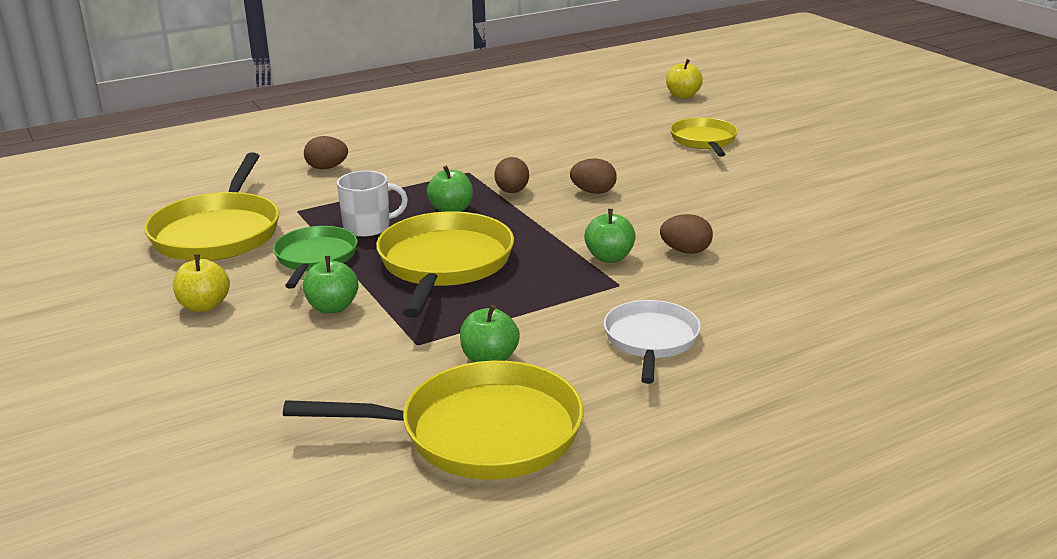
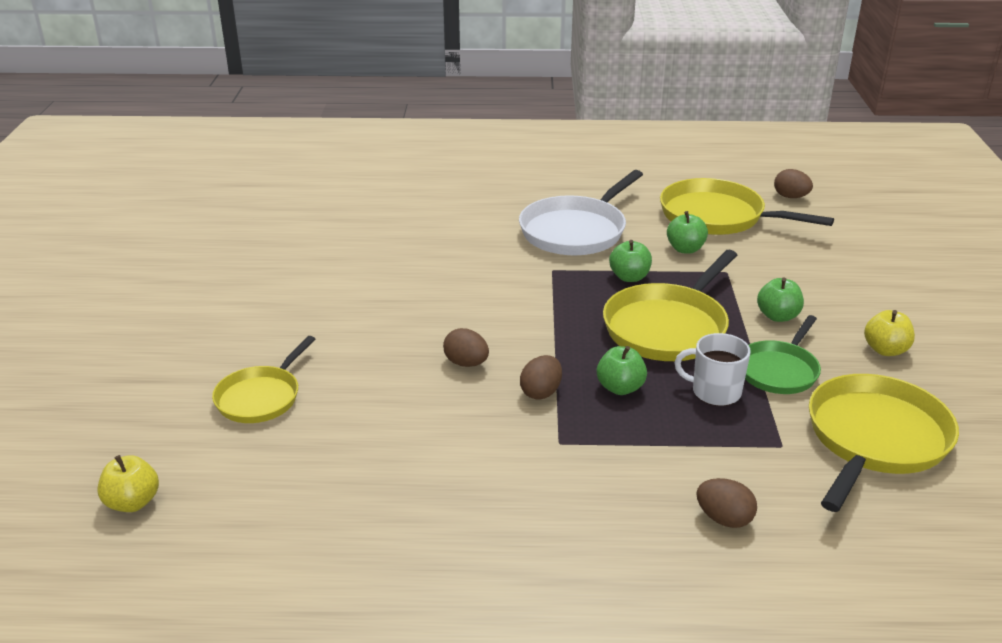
camera: 150 degrees left, 5 degrees up
(609, 257) = (534, 292): green apple -> green apple (629, 277)
(651, 340) = (576, 231): white pan -> white pan, size x1.62
(685, 251) = (472, 279): brown egg -> brown egg (790, 197)

